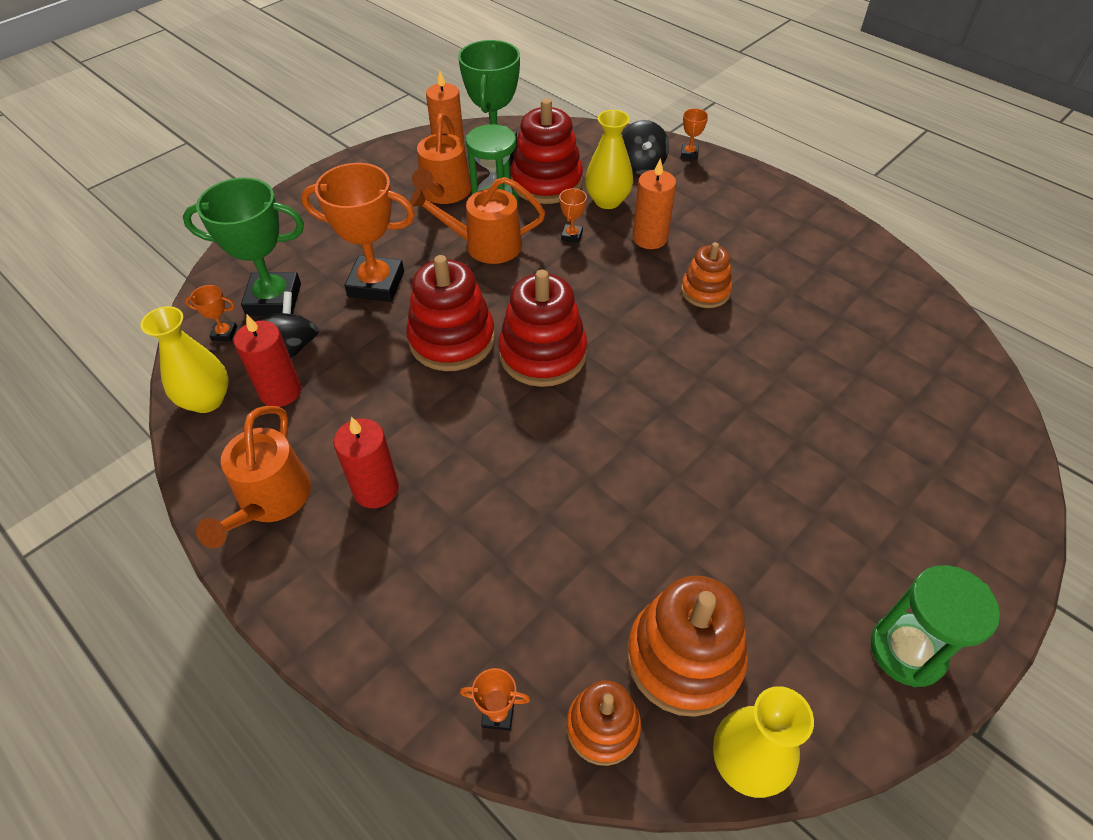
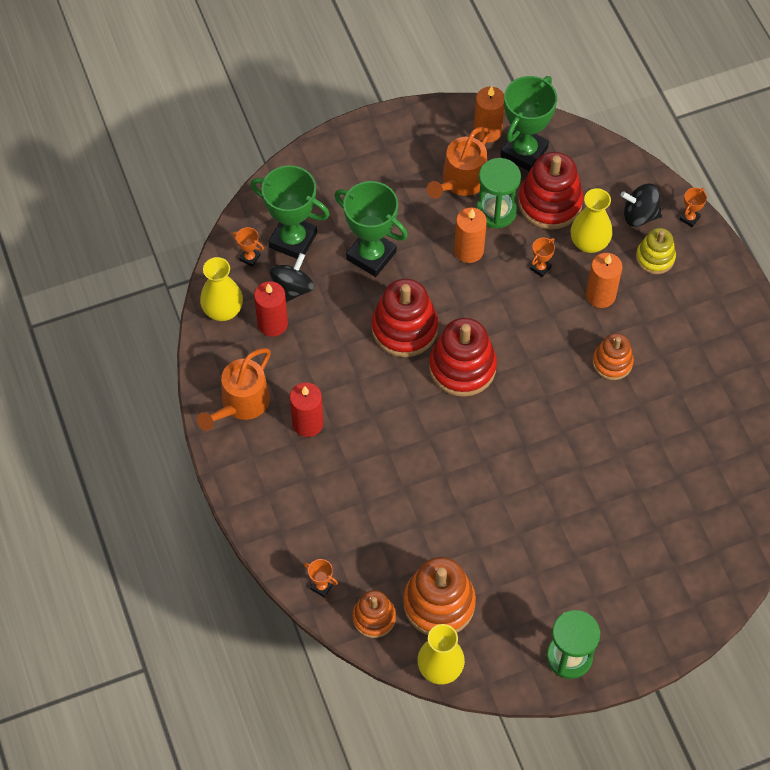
camera: 25 degrees right, 10 degrees up
(376, 284) = (371, 255): orange trophy -> green trophy
(485, 245) = (469, 250): orange watering can -> orange candle
(641, 165) = (639, 215): black spinning top -> black spinning top turned 75 degrees clockwise
(680, 192) = (655, 258): none -> yellow stacking toy

